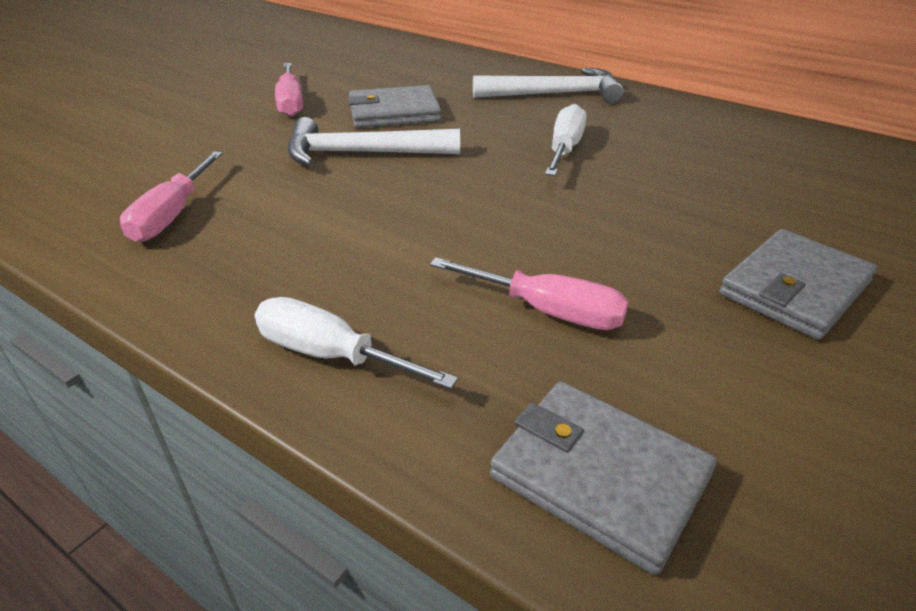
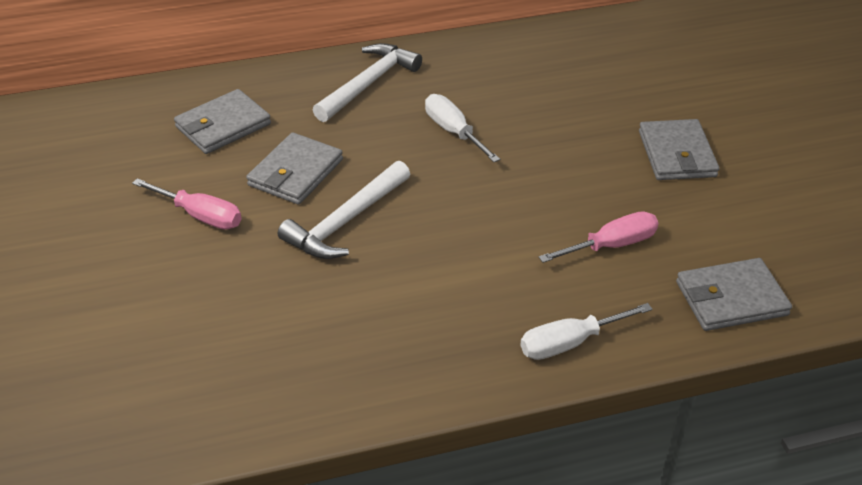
camera: 50 degrees left, 5 degrees up
(172, 215) = (330, 352): pink screwdriver -> none
(406, 71) = (223, 125): none -> grey wallet

